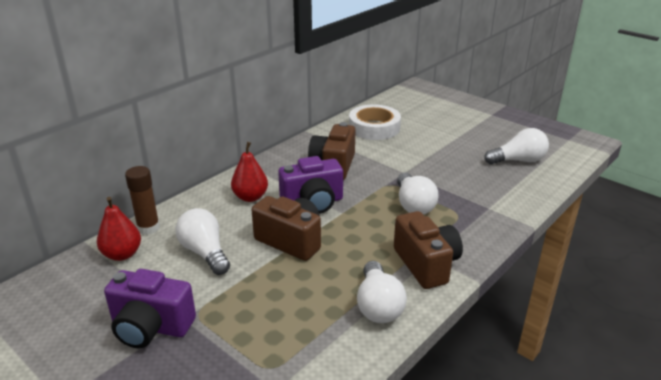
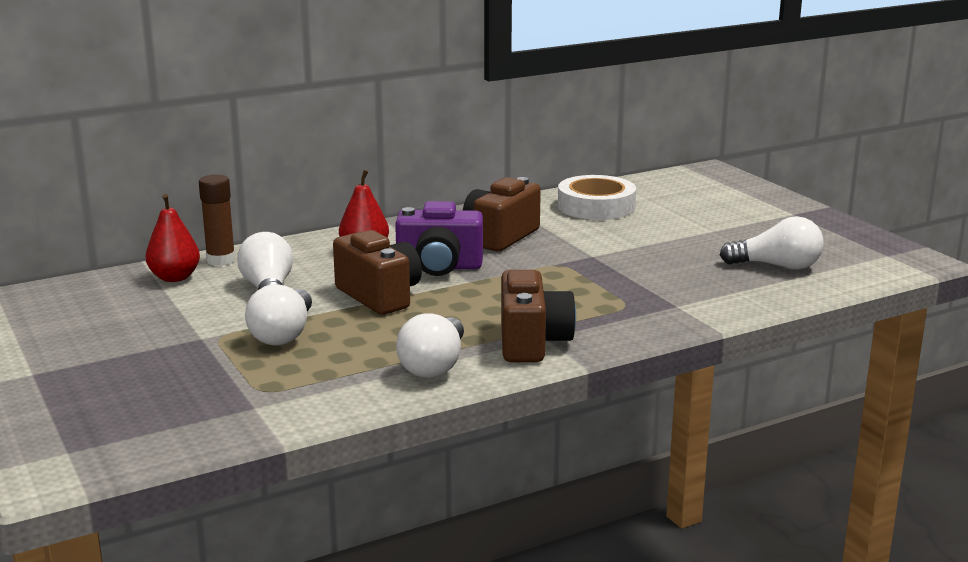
camera: 20 degrees right, 10 degrees down
(151, 327) = (161, 338): purple camera -> none
(413, 205) = (572, 288): white light bulb -> white light bulb (283, 334)

